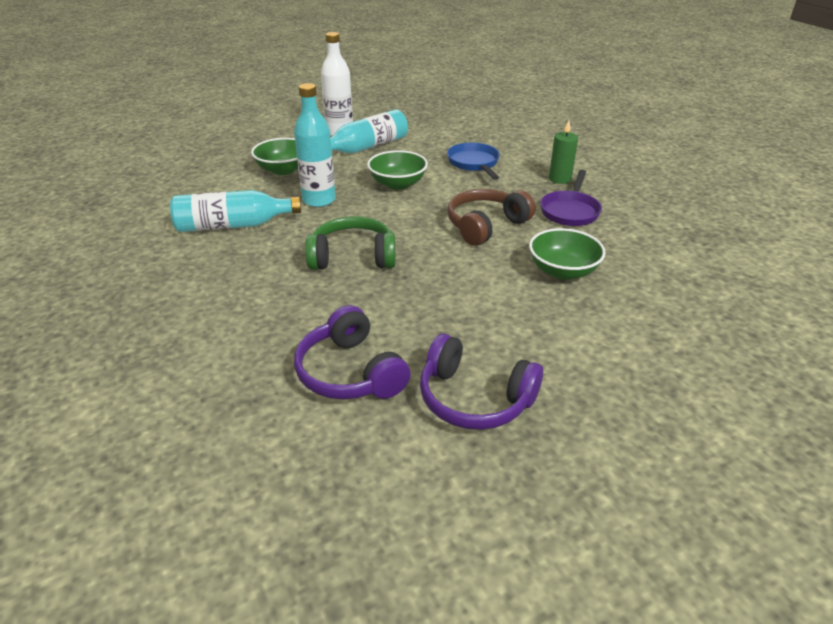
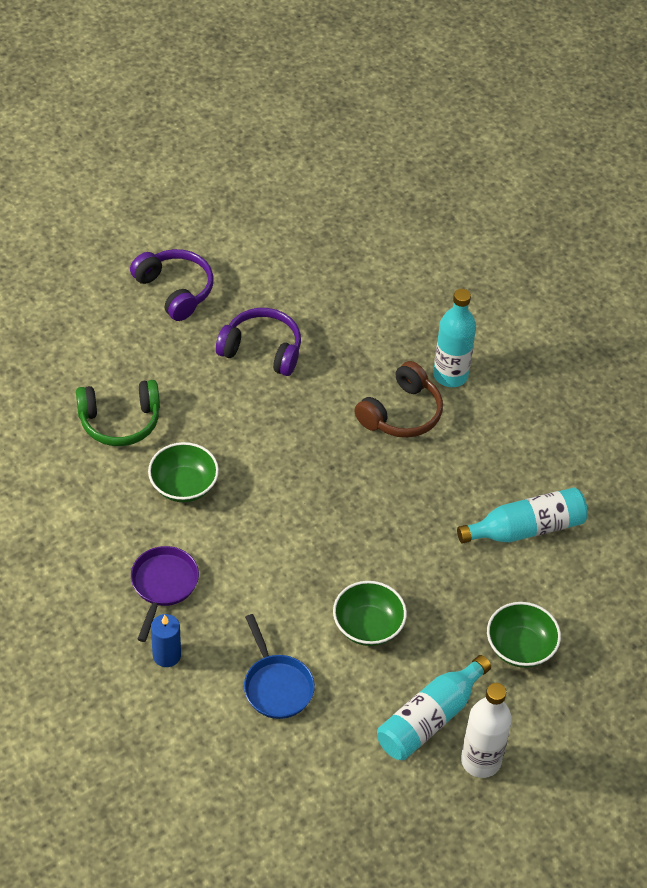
camera: 170 degrees right, 15 degrees up
(319, 200) = (452, 583): turquoise bottle -> turquoise bottle (450, 375)
(350, 372) = (354, 364): purple headphones -> purple headphones (175, 290)
(353, 257) = (386, 489): green headphones -> green headphones (120, 421)
(486, 226) = (258, 550): brown headphones -> brown headphones (401, 413)
(560, 179) = (166, 655): green candle -> blue candle

